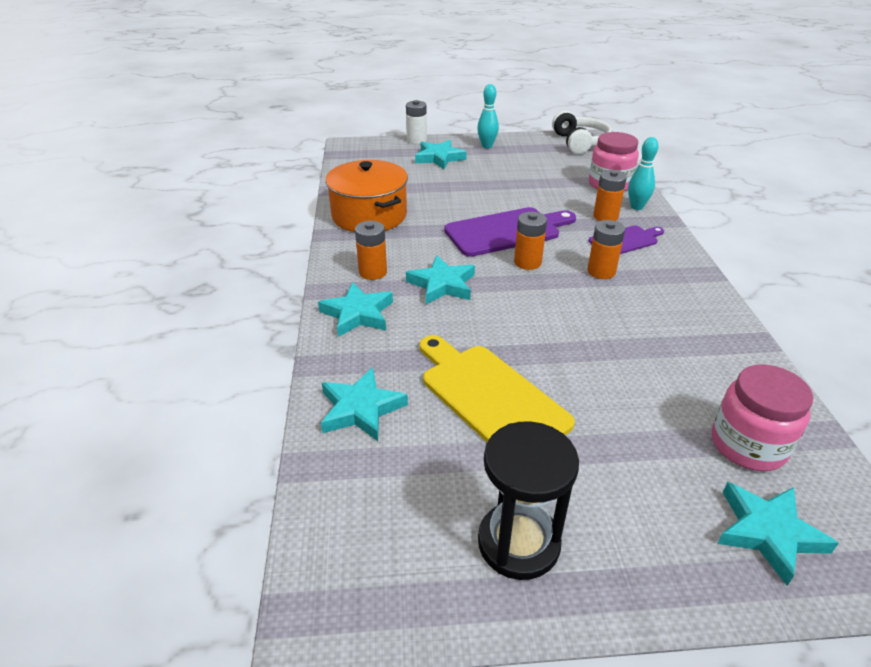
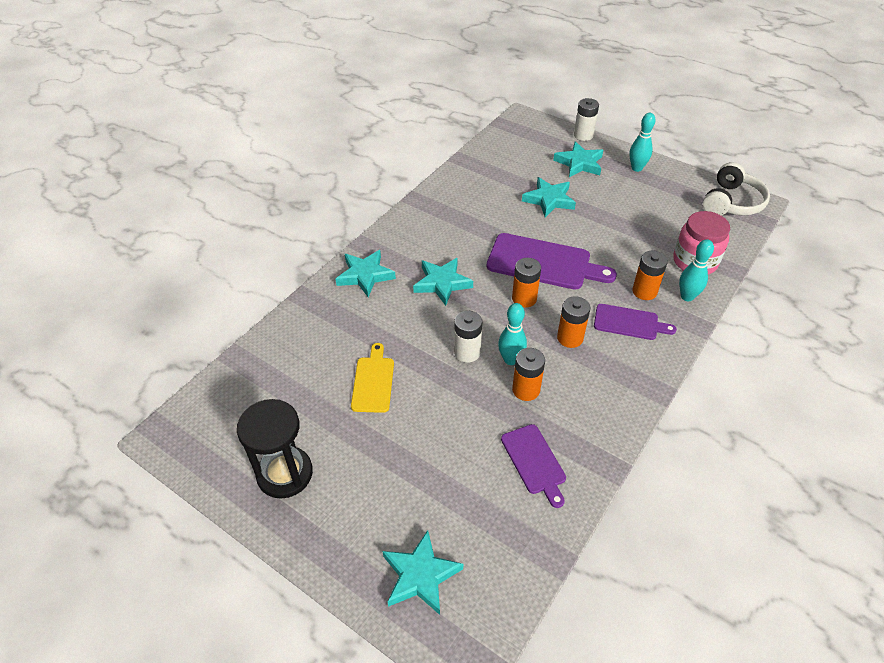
camera: 40 degrees right, 10 degrees up
(361, 409) = (297, 342): turquoise star -> turquoise star (549, 200)
(369, 215) = (461, 196): orange pot -> none
(373, 272) = (409, 247): orange battery -> orange battery (526, 390)
(489, 396) = (373, 381): yellow cutting board -> yellow cutting board, size x0.59
(539, 324) = (467, 352): none -> white battery
(581, 310) = (510, 360): none -> turquoise bowling pin
(708, 373) = (534, 462): none -> purple cutting board
(748, 445) = (487, 523): pink jar -> none

